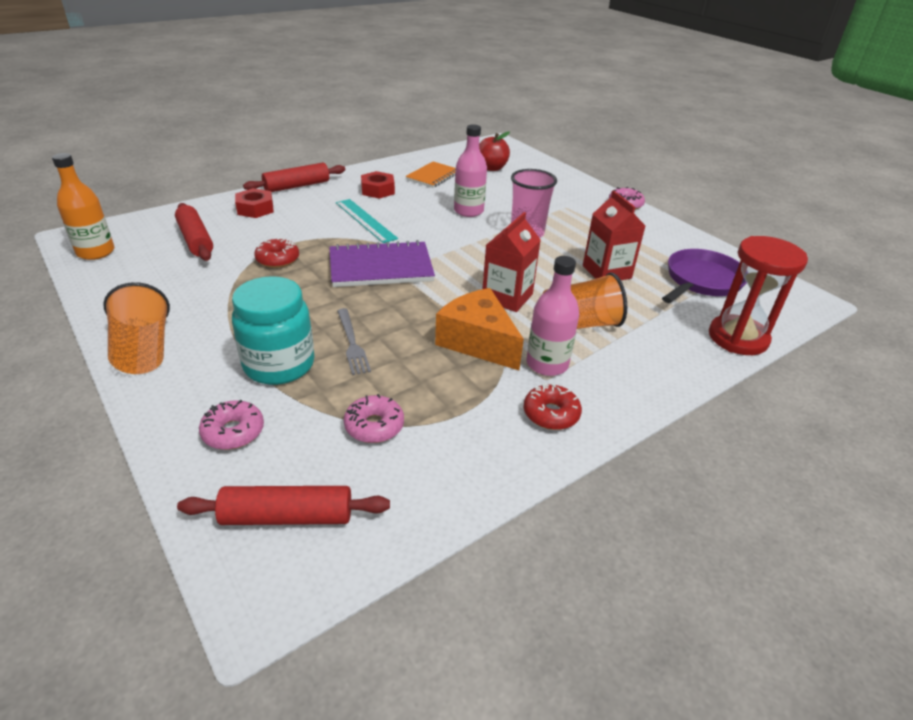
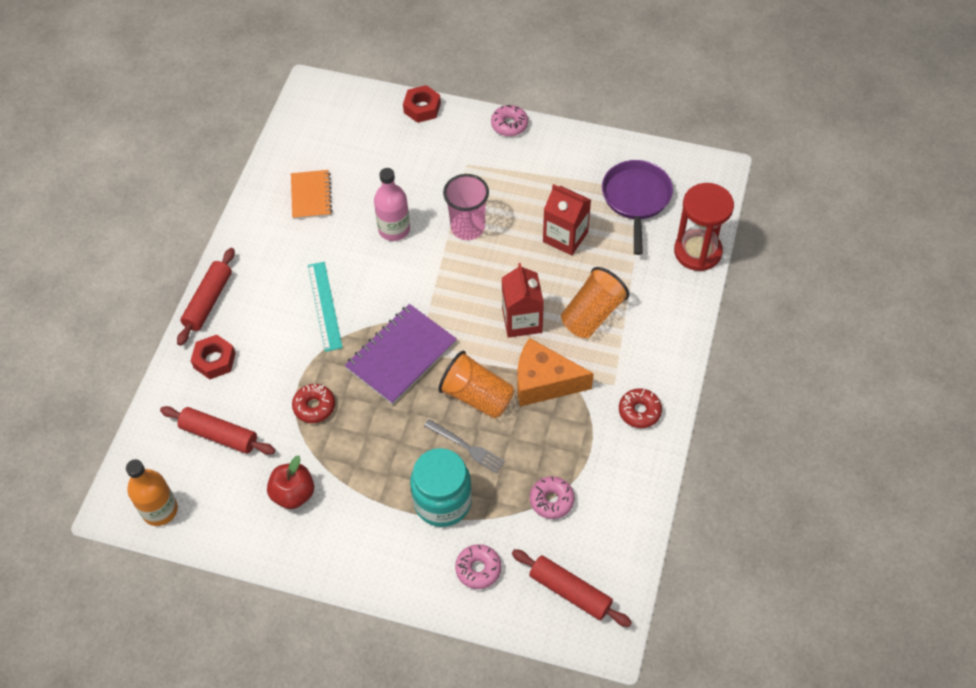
camera: 35 degrees left, 20 degrees up
(144, 350) = (340, 561): orange cup -> orange cup (477, 396)
(287, 516) = (570, 591): red rolling pin -> red rolling pin turned 75 degrees clockwise
(365, 220) = (324, 306): turquoise ruler -> turquoise ruler turned 60 degrees clockwise
(378, 190) = (287, 254): red nut -> red nut (422, 108)
(491, 168) = (349, 142): red apple -> red apple (293, 494)
(547, 364) = (603, 369): pink bottle -> none

